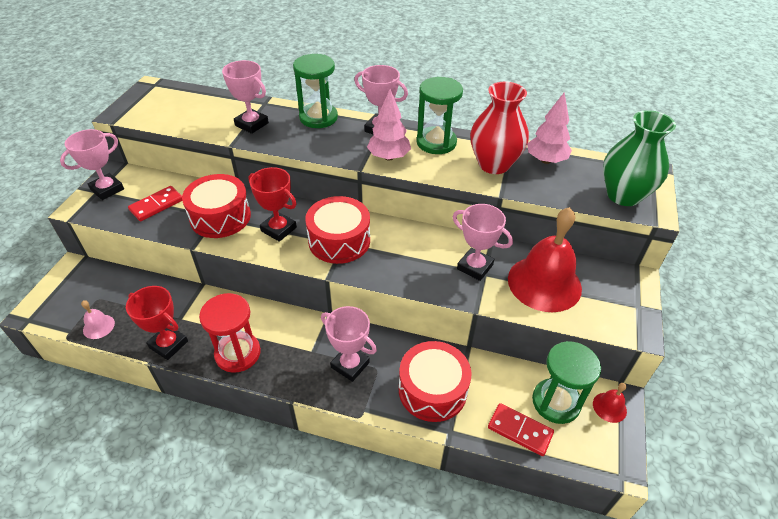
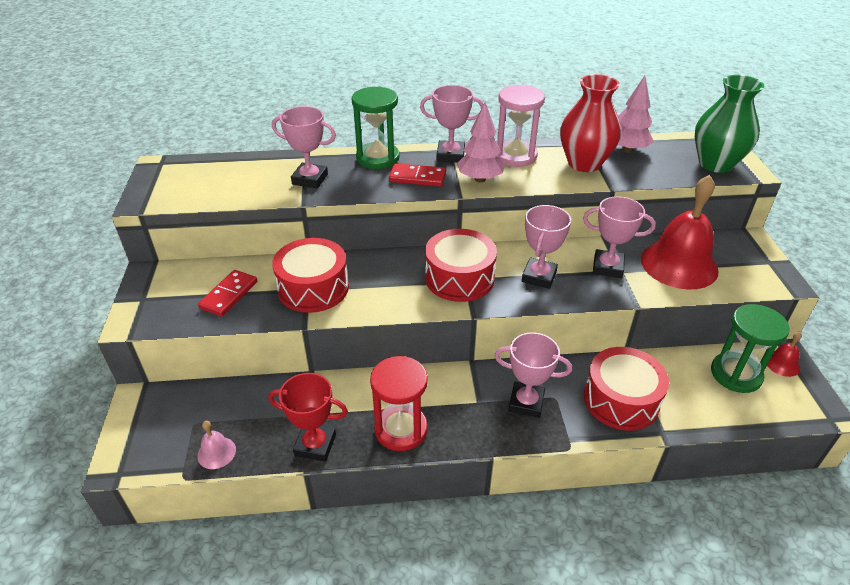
camera: 20 degrees left, 5 degrees down
(107, 189) = (154, 293): pink trophy -> pink trophy (539, 276)
(278, 229) = (387, 284): red trophy -> none
(436, 142) = (515, 156): green hourglass -> pink hourglass
(519, 430) = (722, 410): red domino -> red domino (417, 177)

